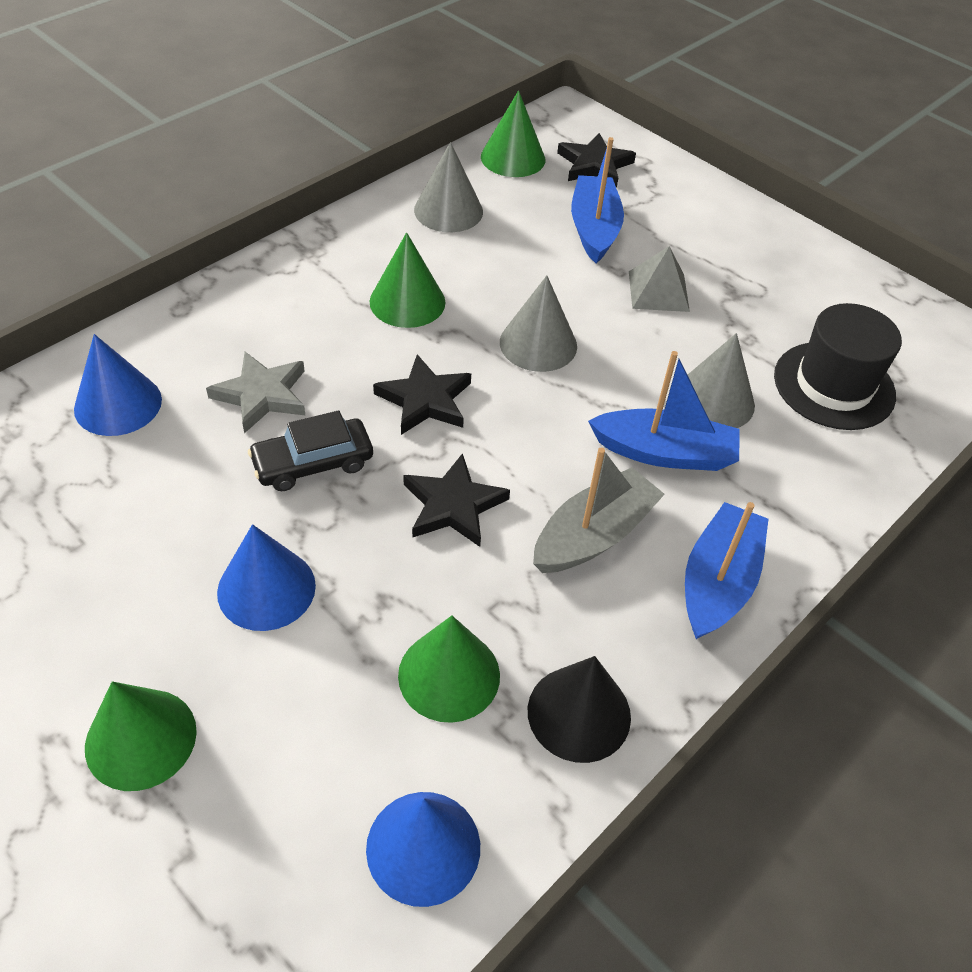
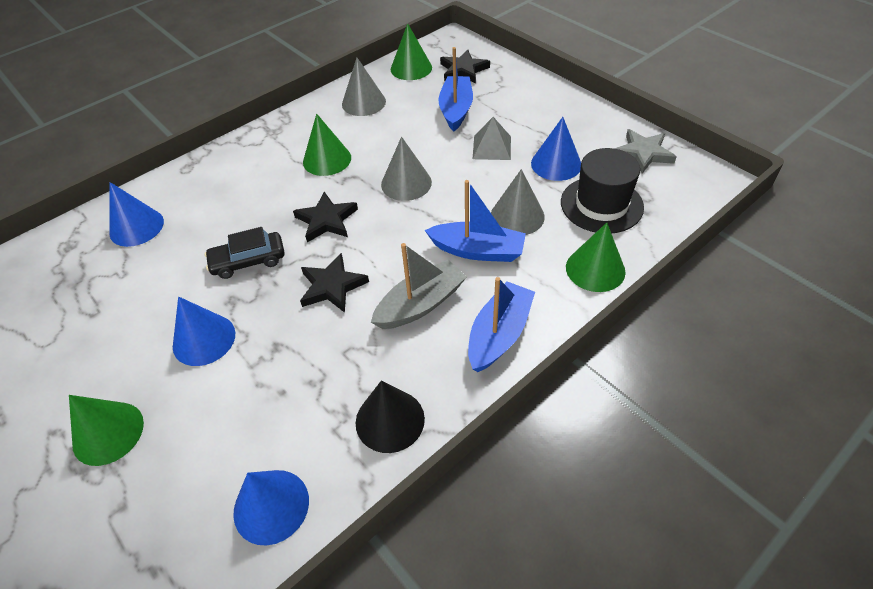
camera: 10 degrees right, 0 degrees up
(262, 395) = (225, 219): grey star -> grey star (643, 153)
(449, 675) = (309, 394): green cone -> green cone (595, 269)
(758, 320) = (556, 164): none -> blue cone

